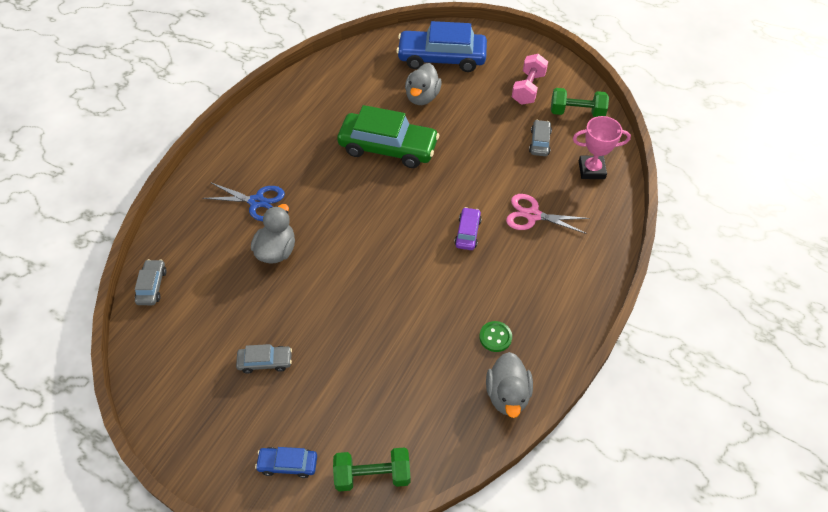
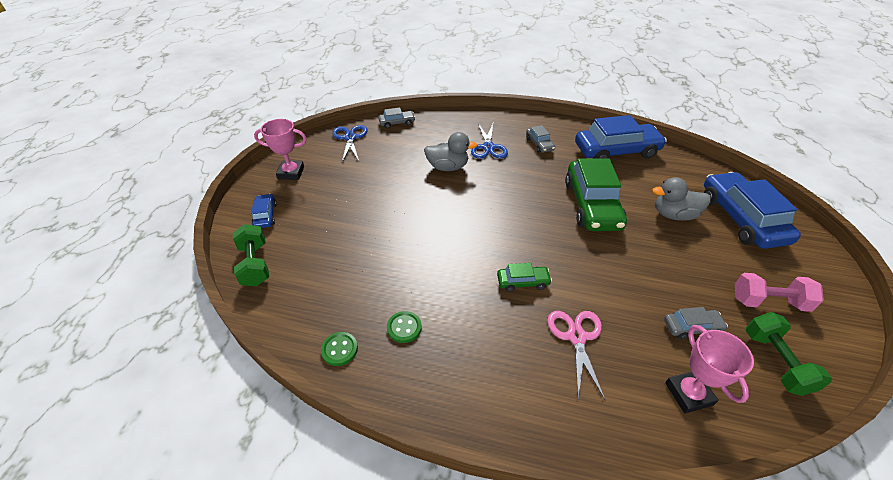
camera: 75 degrees right, 10 degrees down
(159, 348) = (350, 138): none -> blue scissors
(208, 430) = (291, 173): none -> pink trophy
(265, 362) = (348, 185): grey car -> grey car (539, 144)
(316, 97) = (616, 151): none -> blue car
(467, 233) = (523, 282): purple car -> green car
(507, 394) = (339, 349): grey duck -> green button

